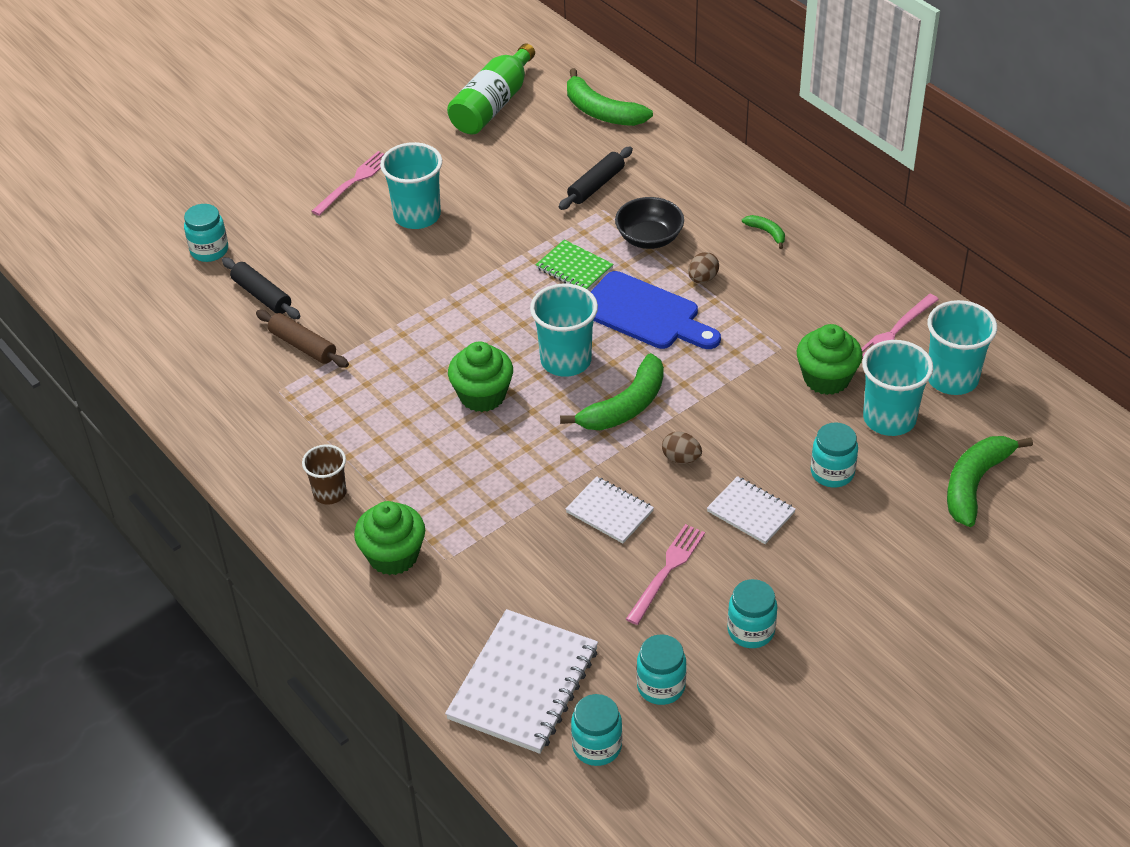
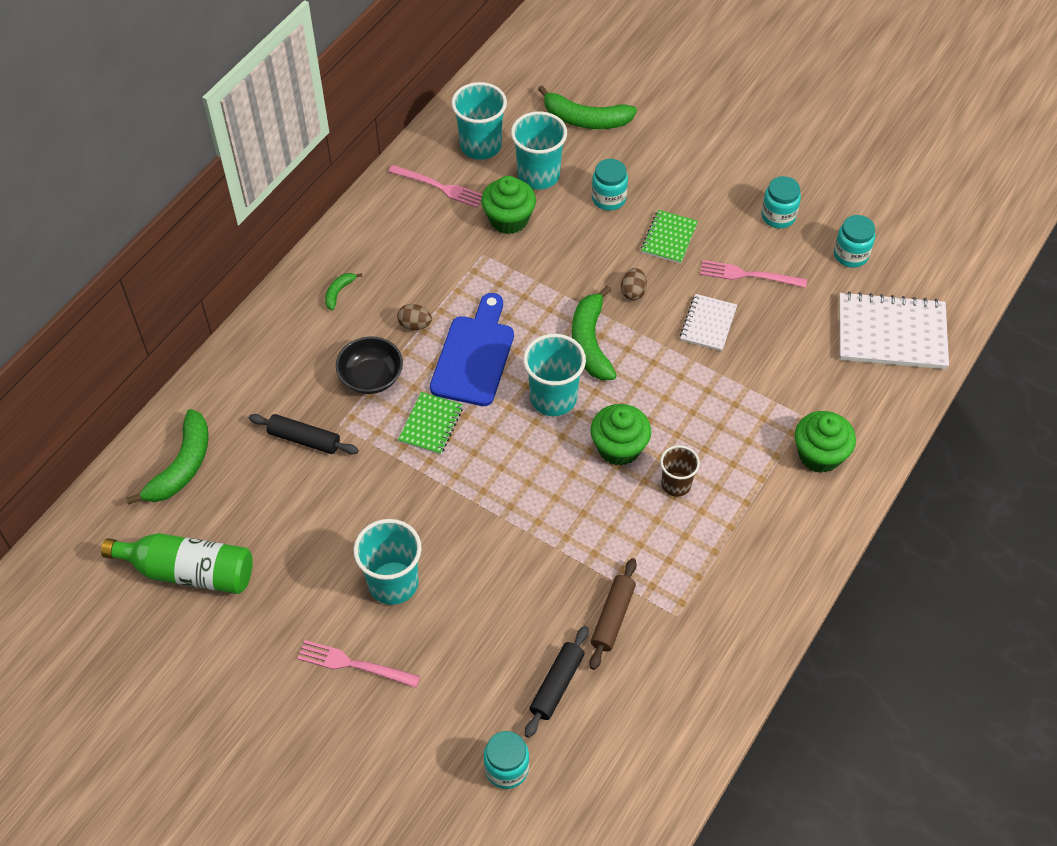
camera: 110 degrees left, 10 degrees up
(330, 493) = (777, 525): brown cup -> brown cup (676, 484)
(597, 746) = (918, 278): turquoise jar -> none
(625, 406) = (590, 342): green banana -> green banana turned 120 degrees counterclockwise
(751, 512) = (669, 238): white notebook -> green notebook

